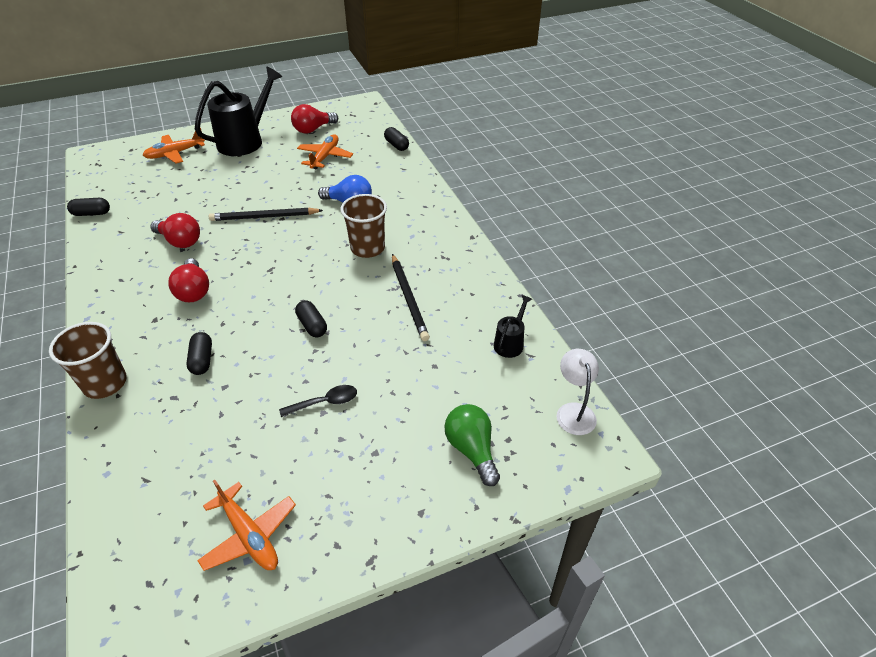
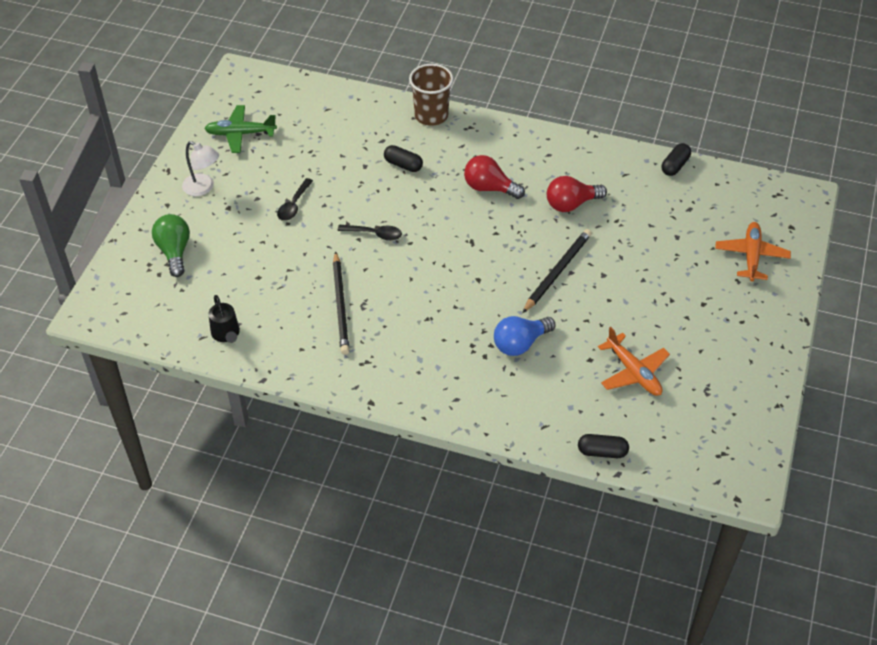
camera: 130 degrees right, 5 degrees up
(245, 141) = (734, 323): black watering can -> none
(249, 535) = (240, 134): orange plane -> green plane
(312, 325) = (375, 234): black capsule -> black spoon
(313, 129) = (712, 395): red light bulb -> none
(367, 248) = (434, 317): brown cup -> none
(409, 298) = (341, 305): black pencil -> black pencil turned 120 degrees counterclockwise
(472, 449) = (174, 252): green light bulb -> green light bulb turned 120 degrees counterclockwise
(573, 411) = (134, 323): white lamp -> white lamp (203, 188)

